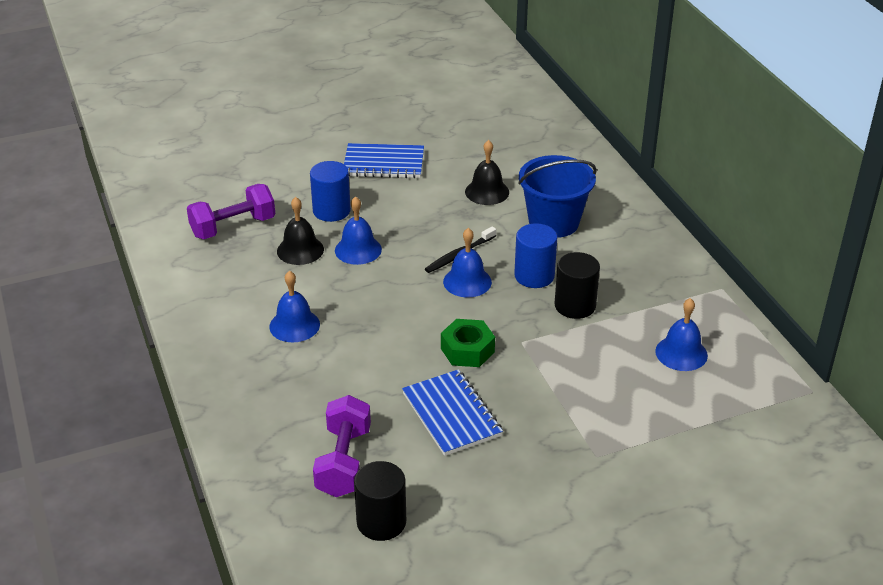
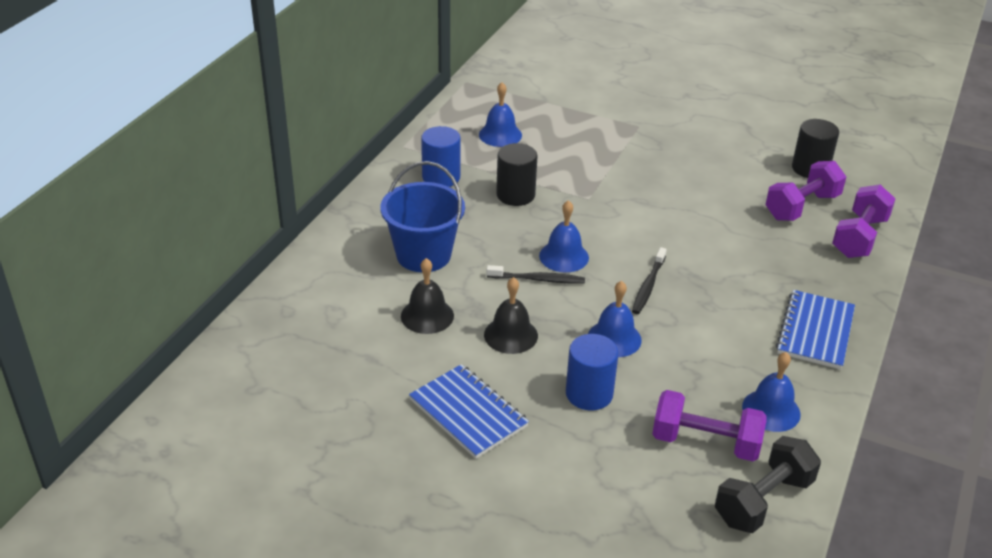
camera: 135 degrees left, 0 degrees up
(171, 218) = (763, 501): none -> black dumbbell
(262, 461) = (859, 237): none -> purple dumbbell
(294, 325) = (744, 309): blue bell -> blue bell (771, 410)
(300, 250) = (666, 372): black bell -> black bell (510, 335)
(381, 299) = (648, 286): none -> black toothbrush
(451, 414) = (697, 189): blue notebook -> blue notebook (815, 331)
(467, 350) = (633, 215): green nut -> none
(534, 276) = (508, 229): blue cylinder -> blue cylinder (441, 177)

